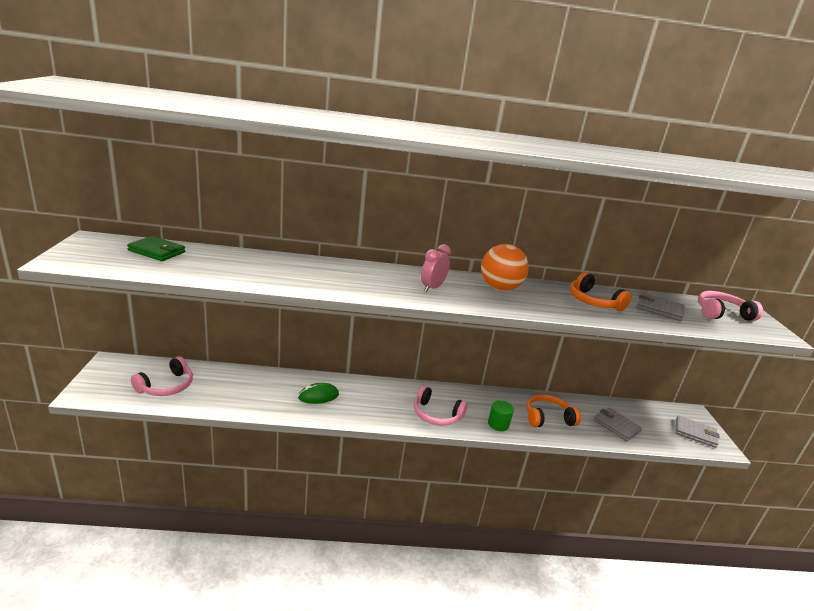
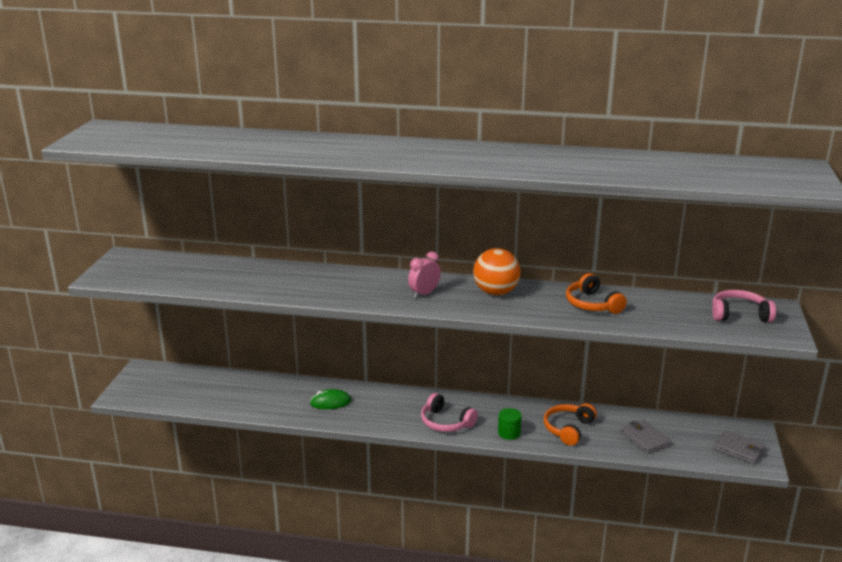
camera: 15 degrees right, 0 degrees up
(157, 251) = (177, 265): green wallet -> none
(166, 386) = (190, 391): pink headphones -> none
(548, 418) = (568, 429): orange headphones -> orange headphones turned 60 degrees counterclockwise
(659, 309) = (664, 311): grey wallet -> none

